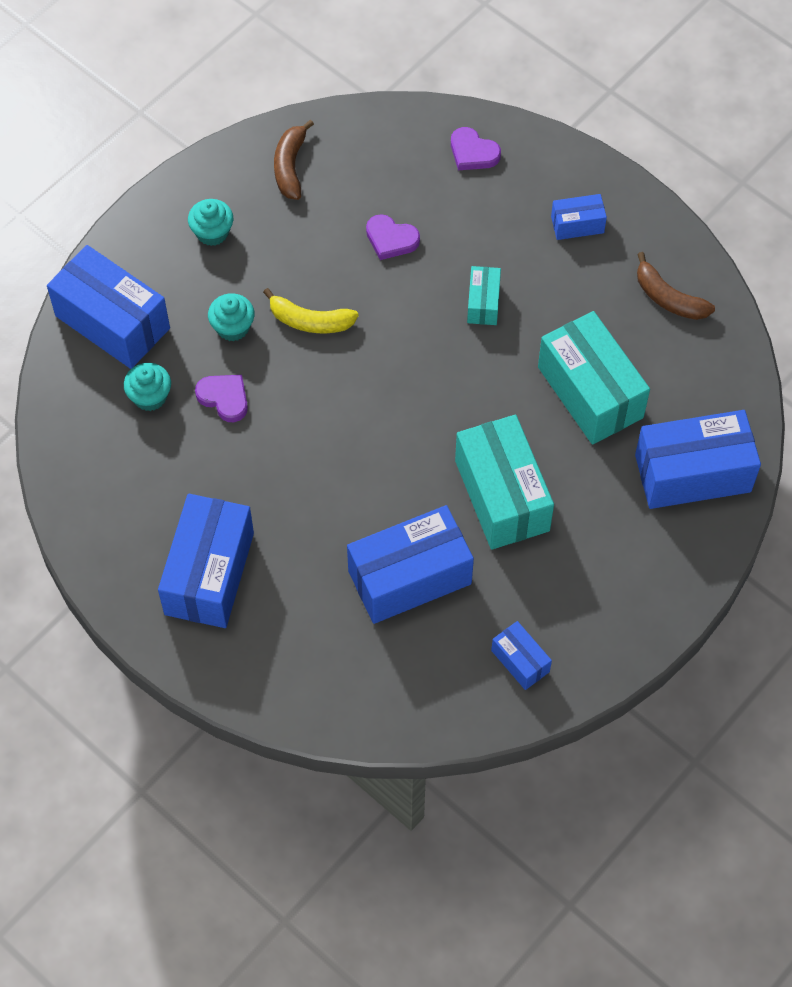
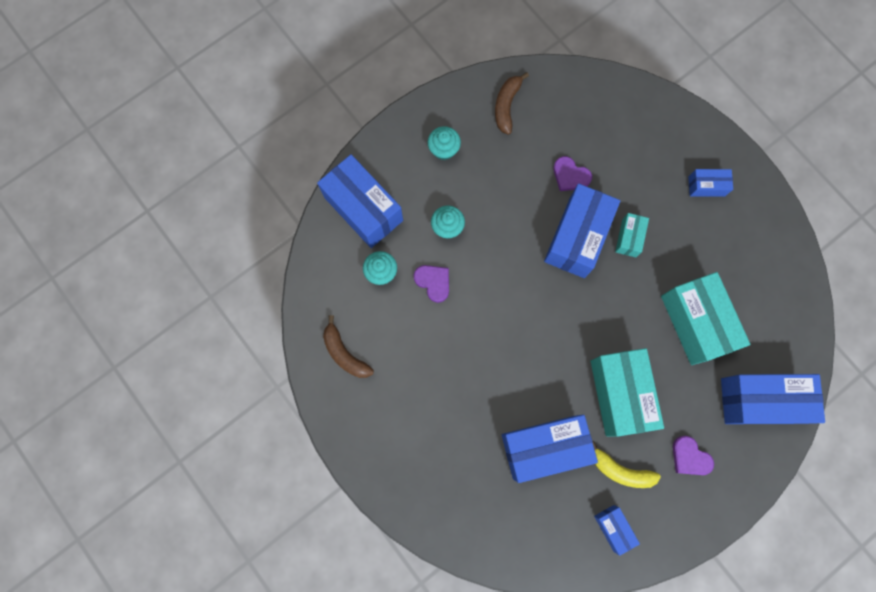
camera: 10 degrees right, 15 degrees up
(209, 573) = (403, 419): blue box -> blue box (577, 237)
(310, 321) = (503, 231): yellow banana -> yellow banana (620, 470)
(473, 152) = (639, 116): purple heart -> purple heart (689, 457)
(668, 298) = (763, 256): brown banana -> brown banana (345, 353)

